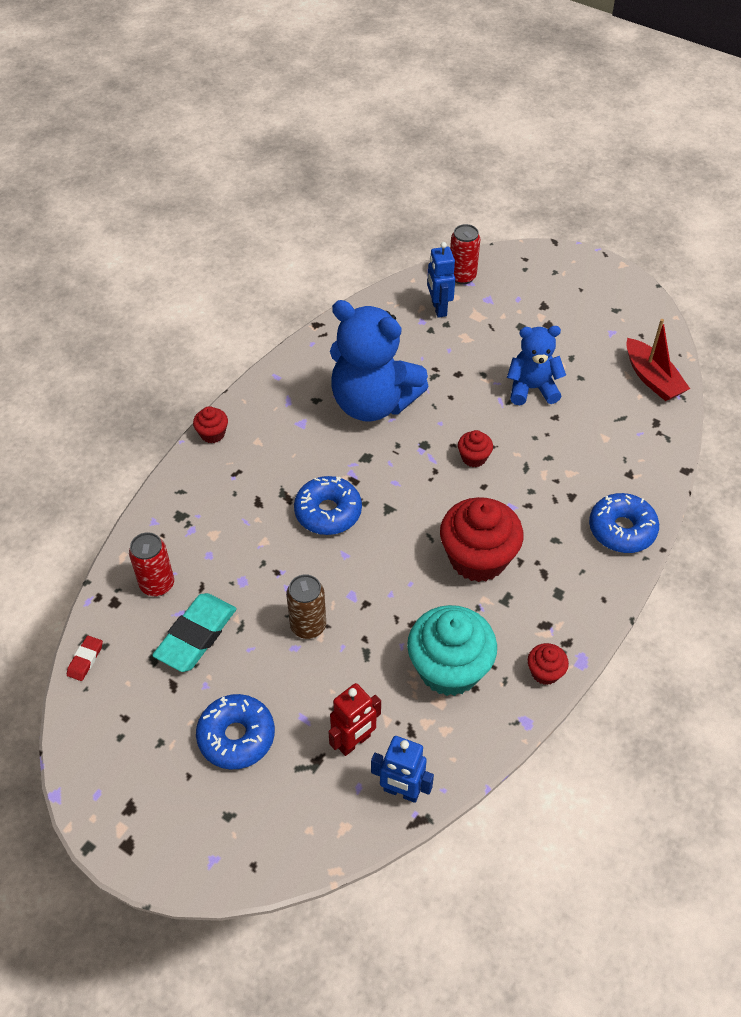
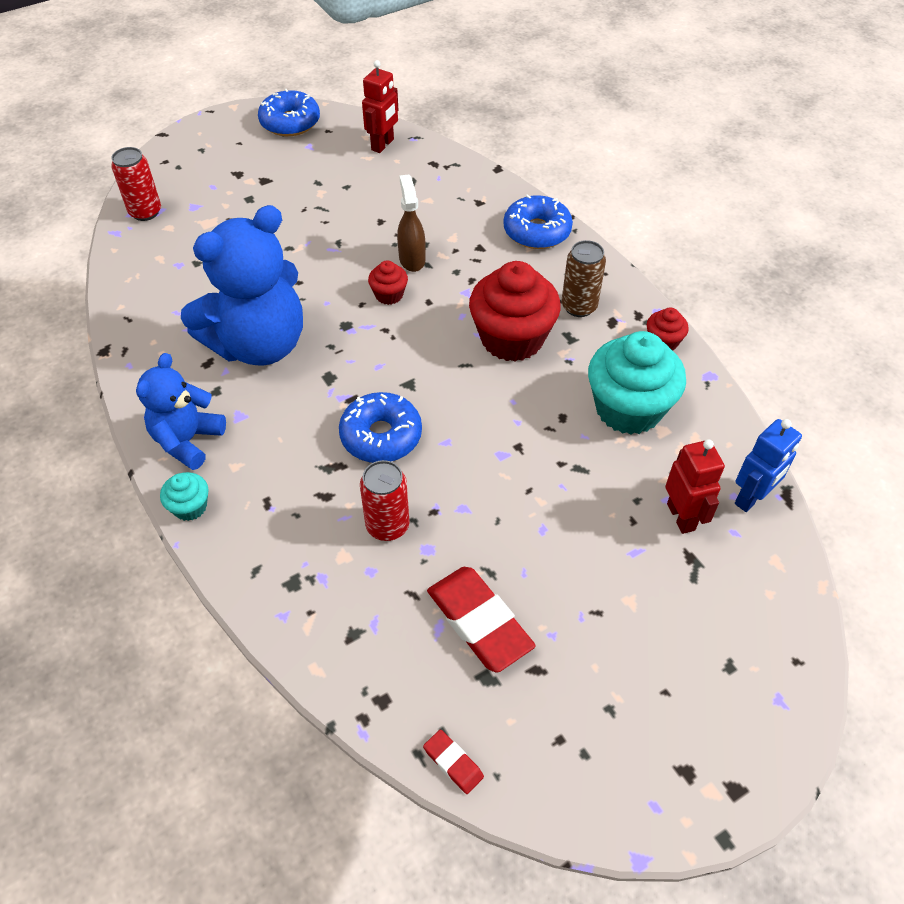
camera: 65 degrees left, 0 degrees up
(157, 584) = (382, 641): red can -> red can (387, 526)
(196, 635) = (479, 622): turquoise eraser -> red eraser
(212, 434) = (190, 507): red cupcake -> turquoise cupcake
(236, 736) = (633, 624): blue donut -> blue donut (290, 122)
(308, 626) = (521, 507): brown can -> brown can (579, 307)
(438, 308) = (173, 245): blue robot -> none
(524, 456) = (412, 259): none -> brown spray bottle
(532, 388) = (334, 222): blue teddy bear -> blue teddy bear (188, 440)
(652, 378) = (383, 145): red boat -> red robot

